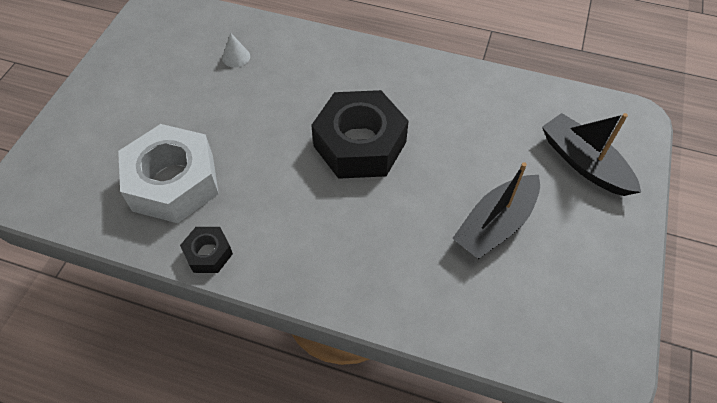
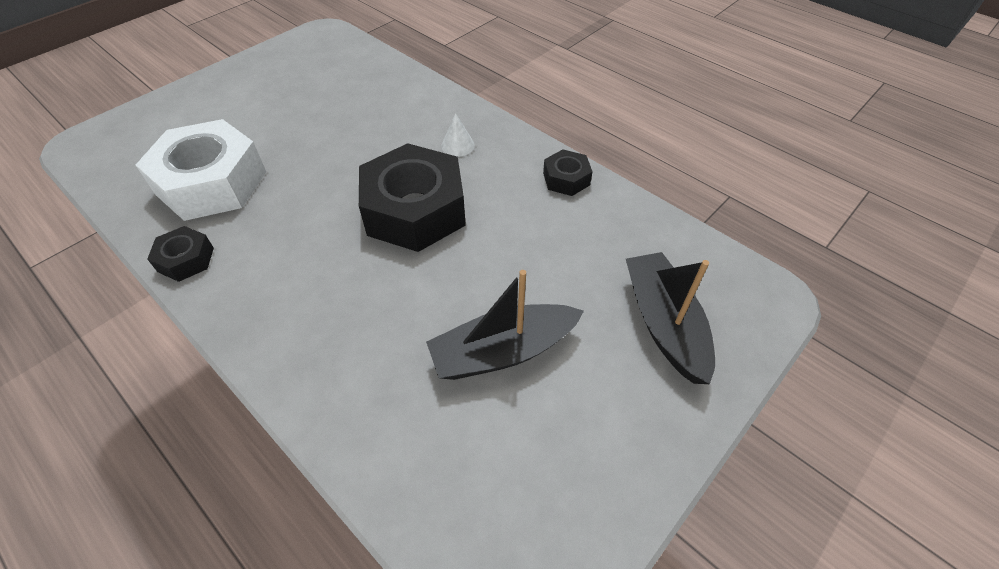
camera: 25 degrees right, 5 degrees down
(236, 57) = (359, 93): white cone -> white cone (458, 145)
(453, 78) = (566, 179): none -> black nut

